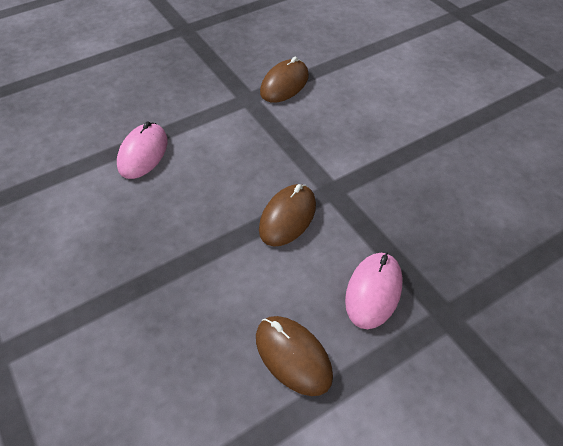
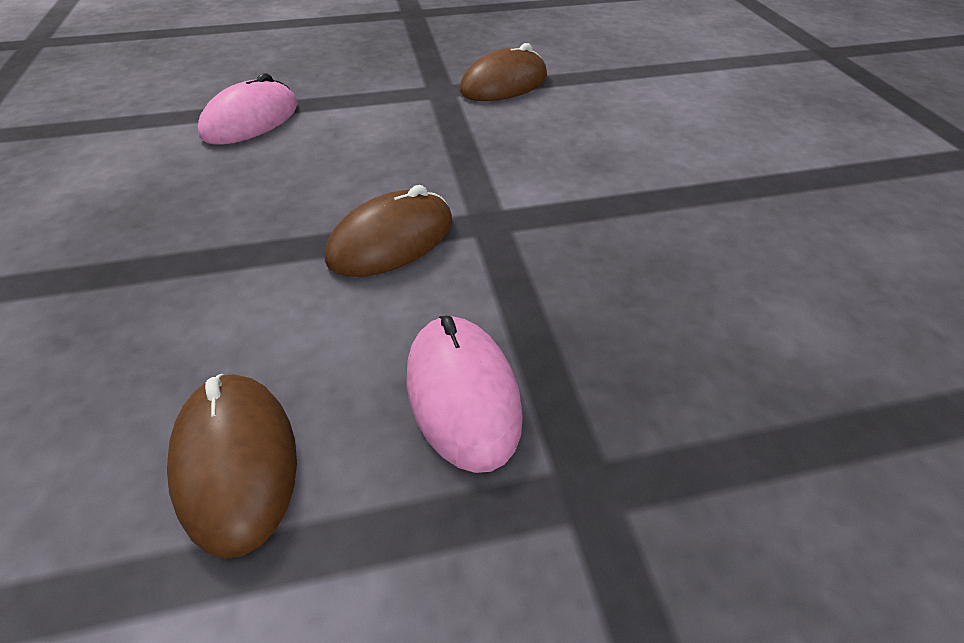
camera: 20 degrees right, 5 degrees down
(373, 291) = (462, 394): pink mouse -> pink mouse turned 60 degrees counterclockwise

